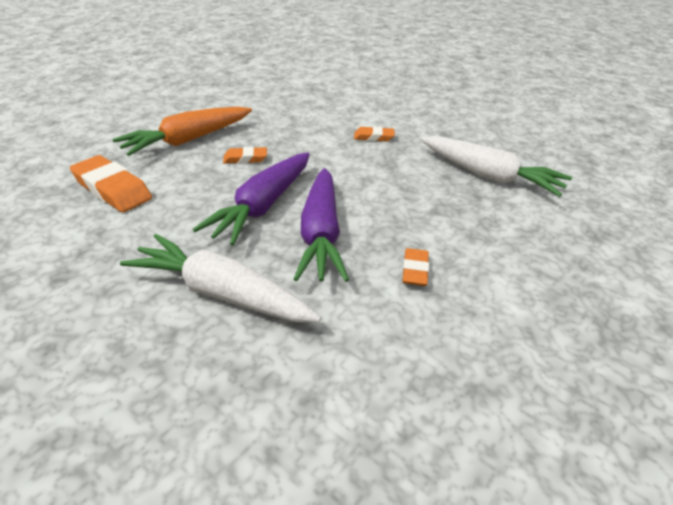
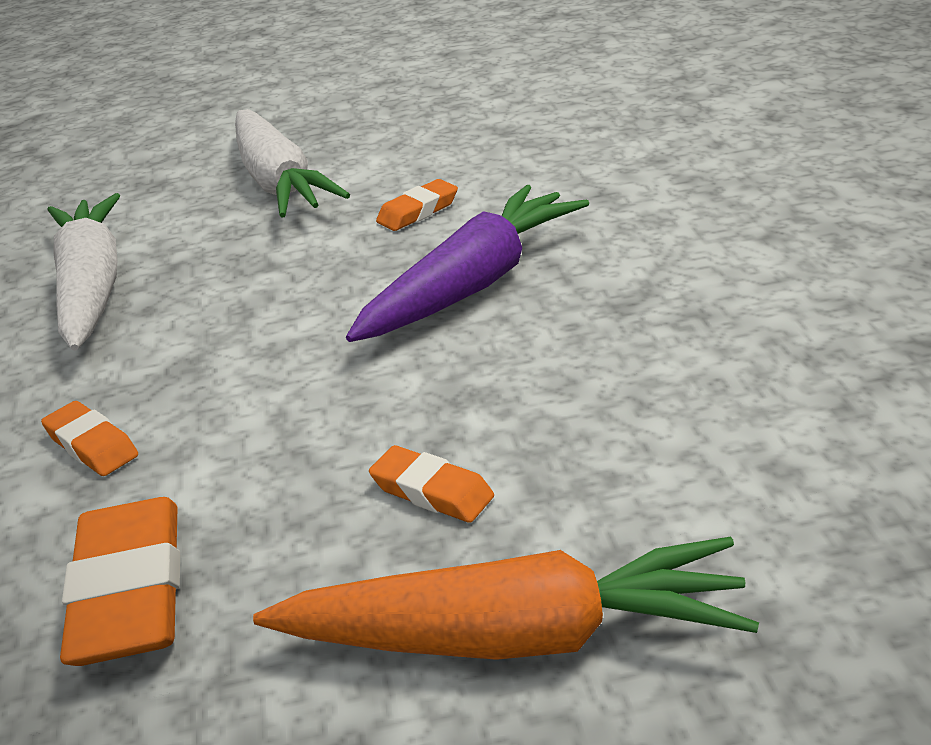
camera: 135 degrees left, 5 degrees down
(112, 189) = (798, 510): orange eraser -> orange eraser (130, 592)
(221, 293) = (681, 255): white carrot -> white carrot (279, 182)
(263, 206) = (512, 357): purple carrot -> none

